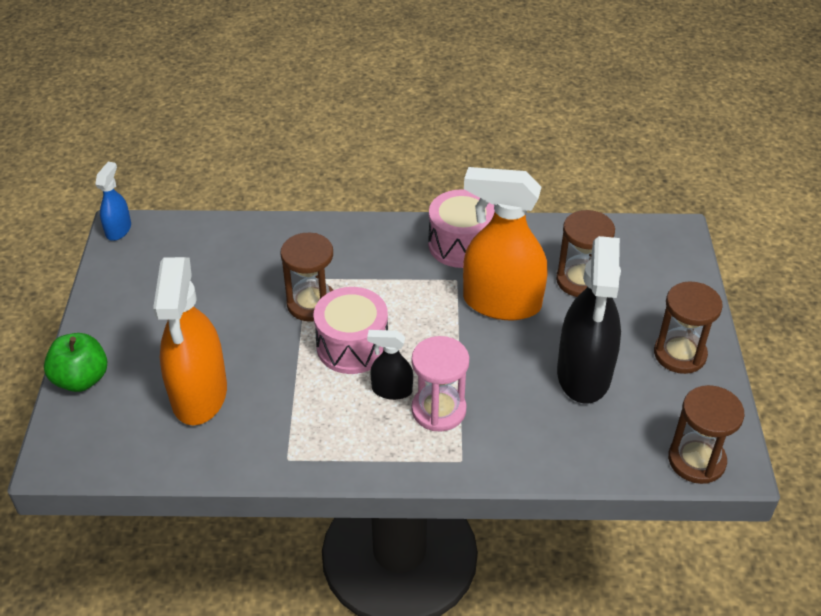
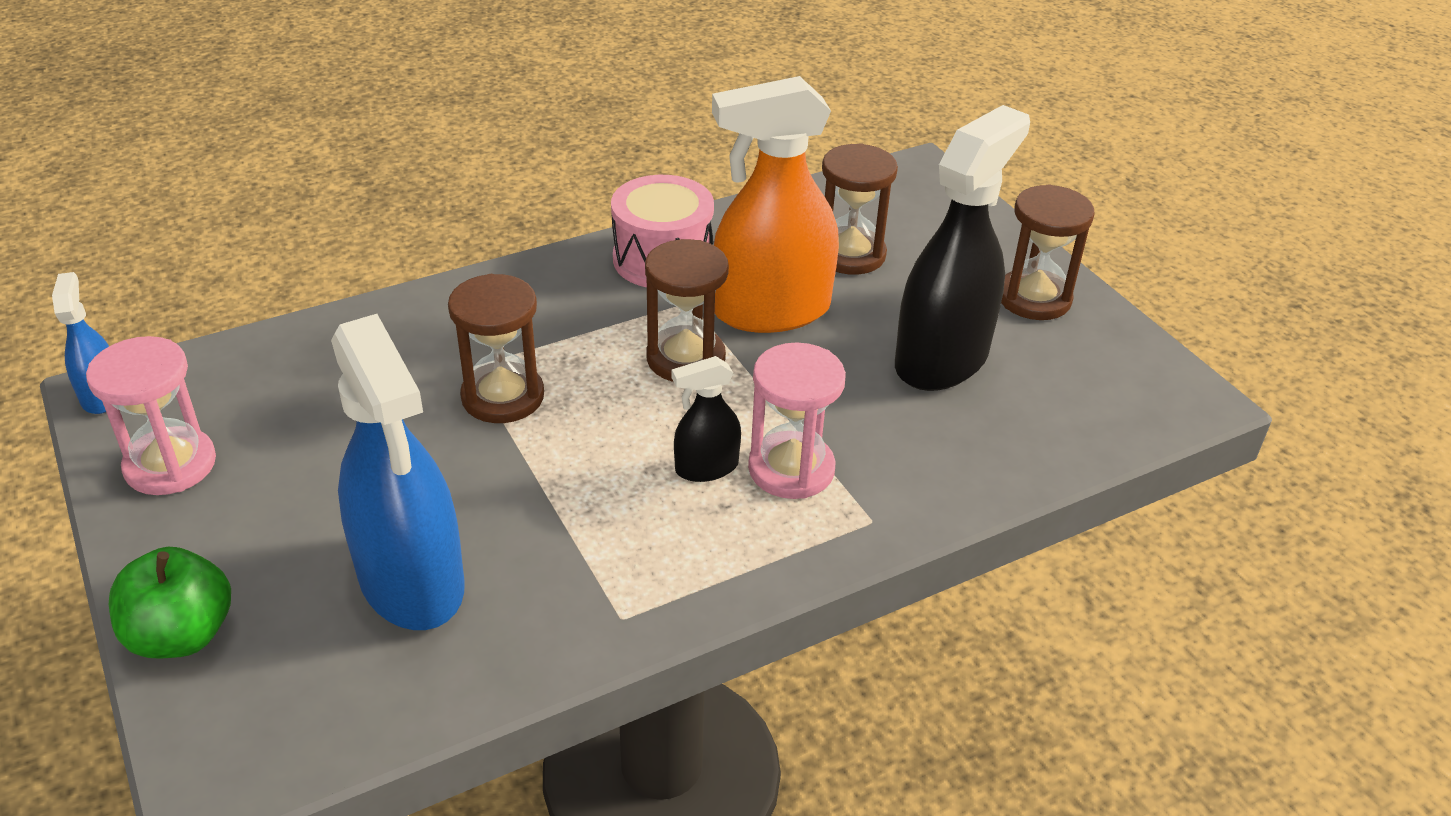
camera: 30 degrees left, 5 degrees down
(127, 282) = (170, 465): none -> pink hourglass
(199, 395) = (412, 581): orange spray bottle -> blue spray bottle
(352, 346) = (606, 431): pink drum -> none
(584, 374) = (942, 359): black spray bottle -> black spray bottle turned 120 degrees counterclockwise
(696, 460) = (1152, 409): brown hourglass -> brown hourglass (685, 358)

